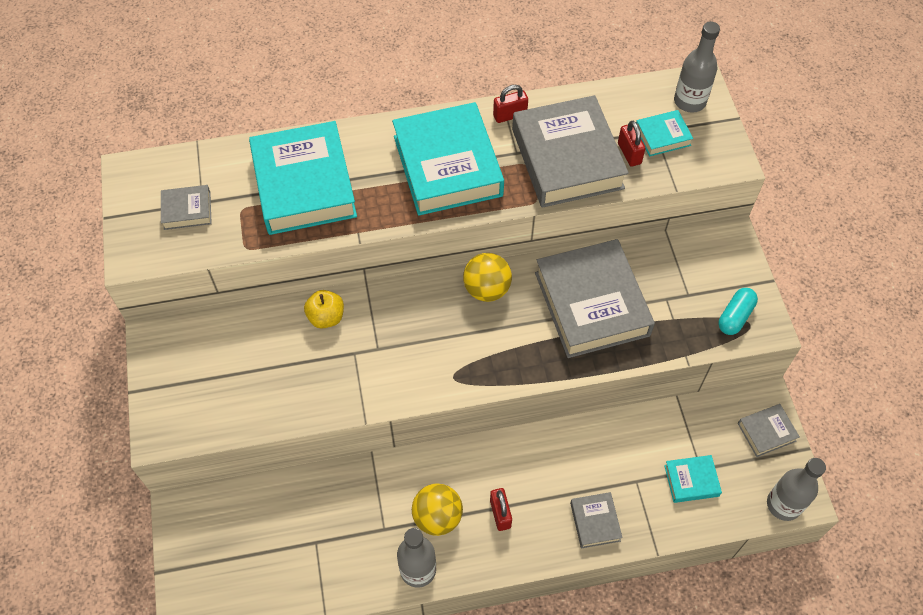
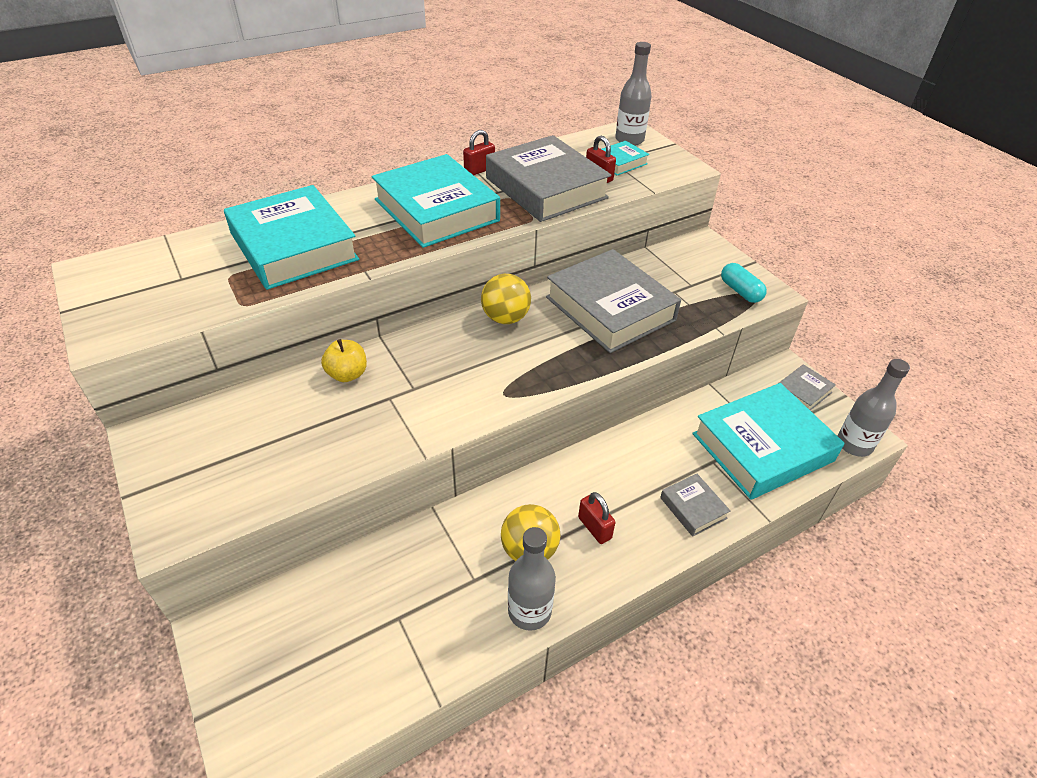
camera: 20 degrees left, 15 degrees down
(187, 210) = (165, 288): grey book -> none
(691, 480) = (762, 447): turquoise book -> turquoise book, size x2.22
(735, 316) = (740, 291): turquoise capsule -> turquoise capsule turned 45 degrees counterclockwise

